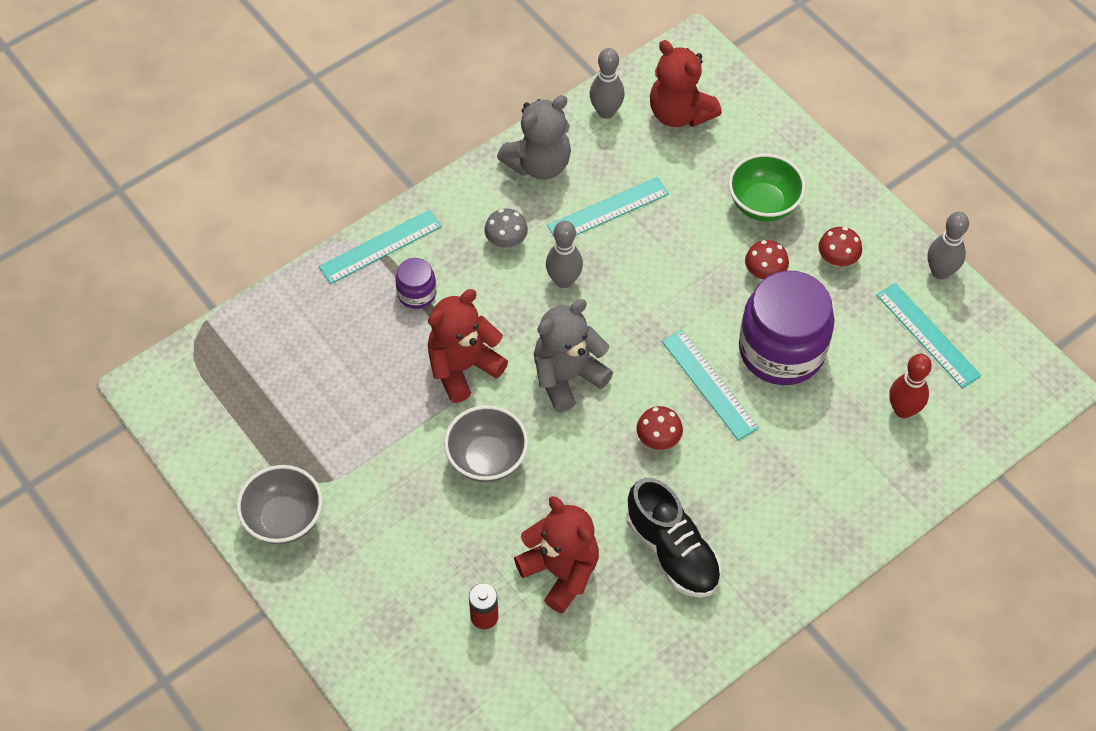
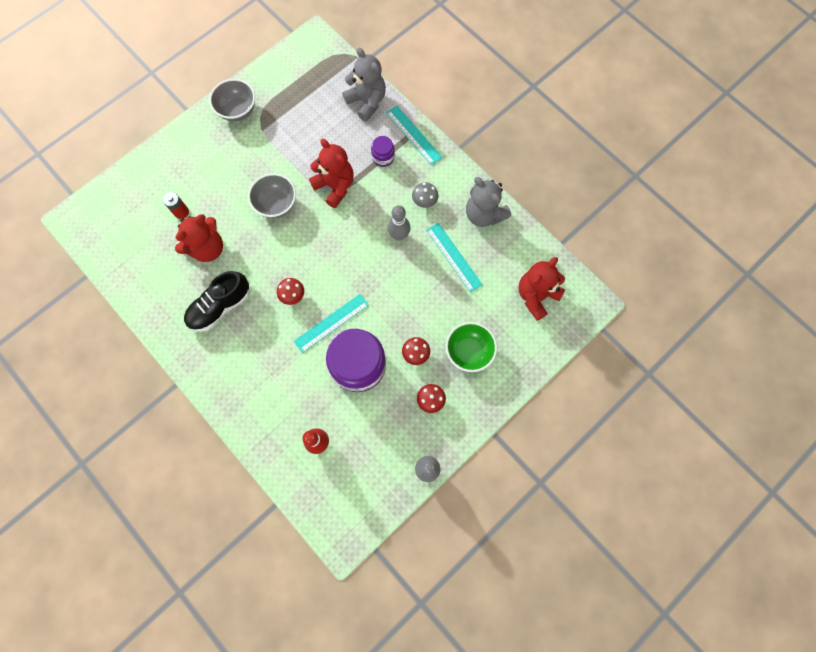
camera: 85 degrees right, 15 degrees up
(567, 377) = (332, 242): grey teddy bear -> grey teddy bear (367, 102)
(606, 111) = (531, 251): grey bowling pin -> none
(928, 335) = (376, 459): turquoise ruler -> none

